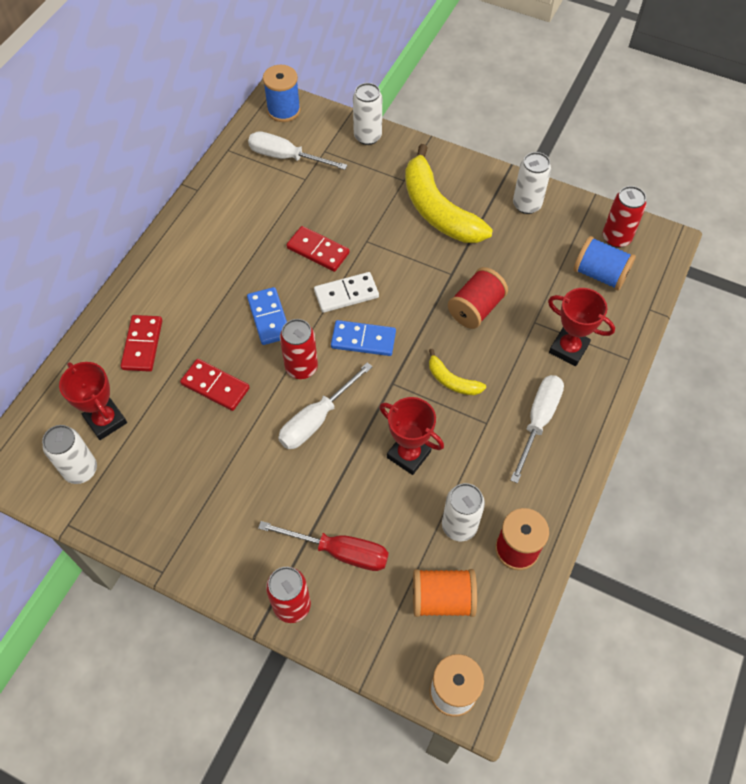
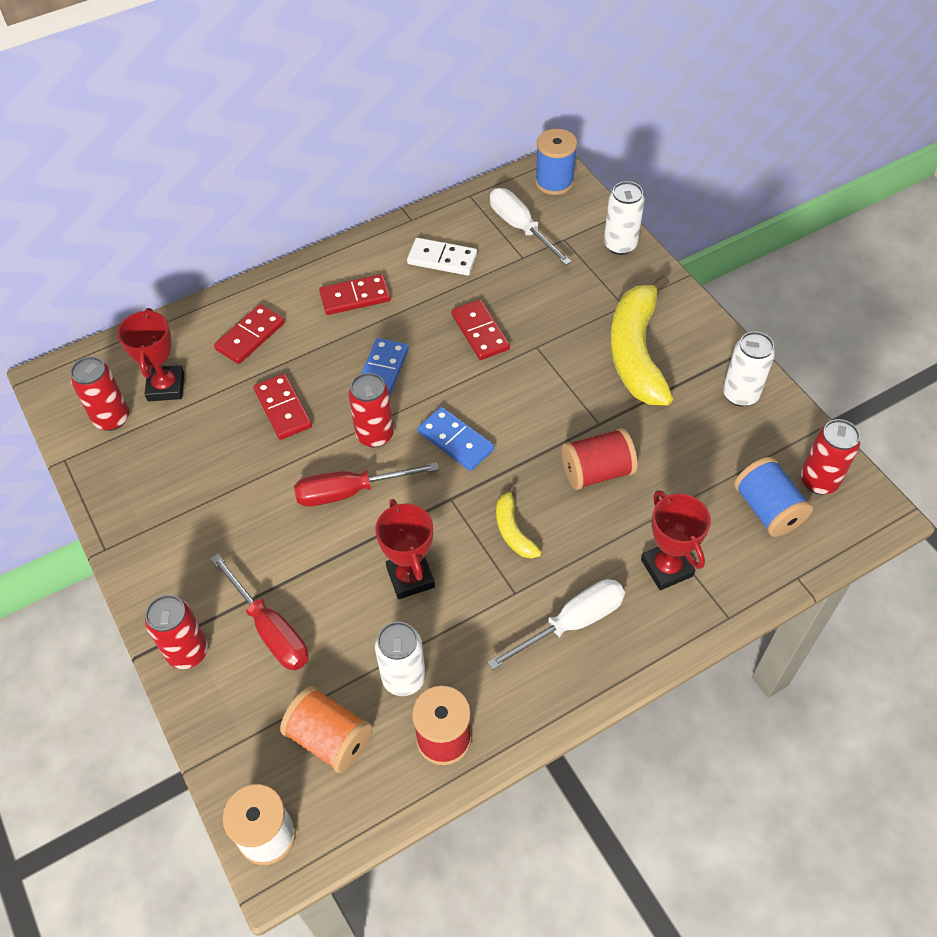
camera: 35 degrees right, 5 degrees down
(81, 470) = (112, 418): white can -> red can
(202, 272) = (355, 297): none -> red domino
(317, 419) = (350, 492): white screwdriver -> red screwdriver
(346, 294) = (474, 388): white domino -> white domino (442, 259)

